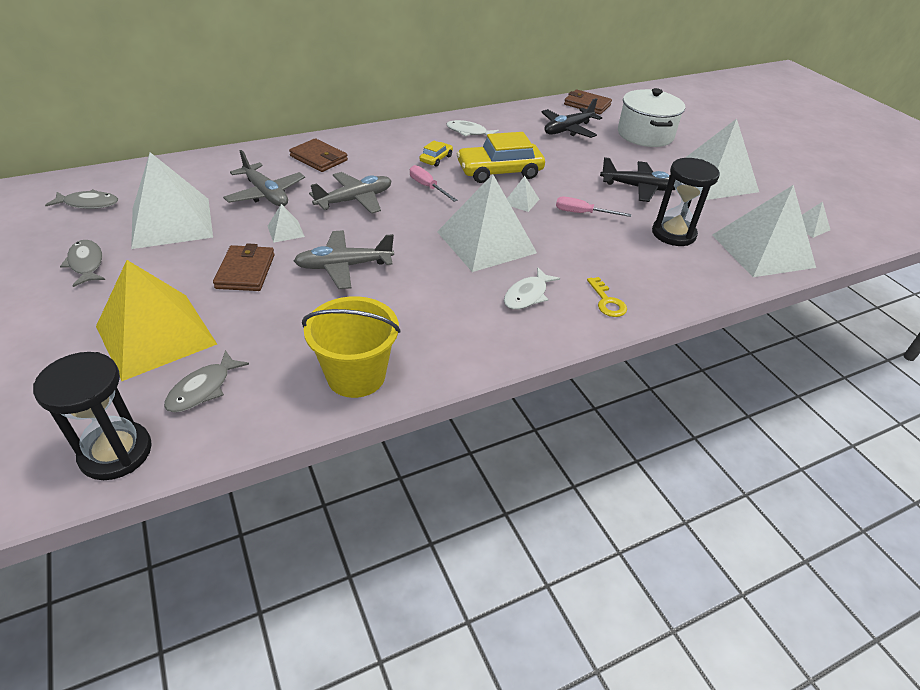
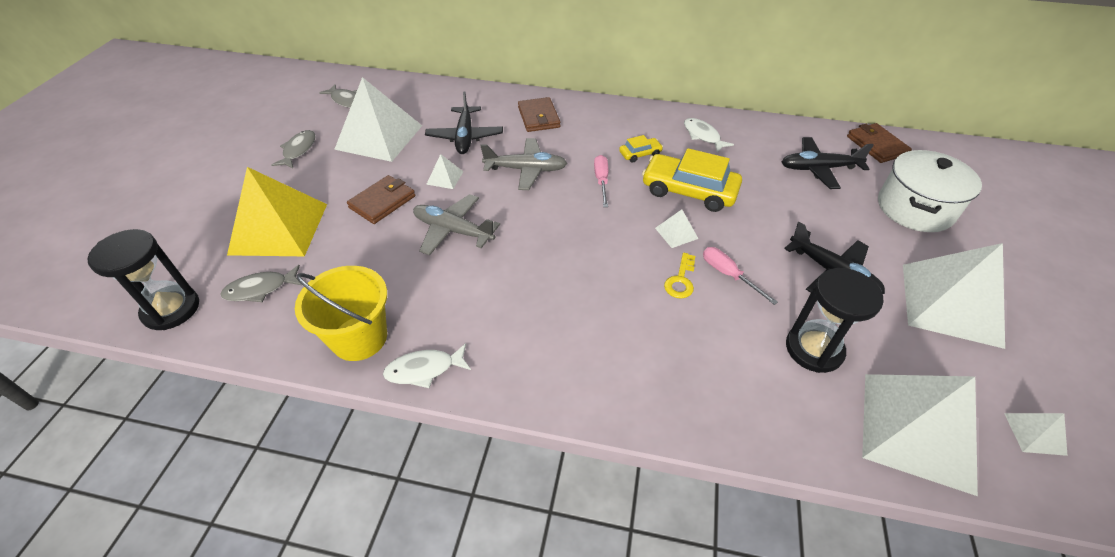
camera: 40 degrees right, 5 degrees up
(266, 194) = (465, 137): grey plane -> black plane
(486, 242) = (595, 262): white pyramid -> none
(527, 295) = (574, 339): white fish -> white fish (424, 369)
(607, 301) = (646, 389): yellow key -> yellow key (681, 280)

